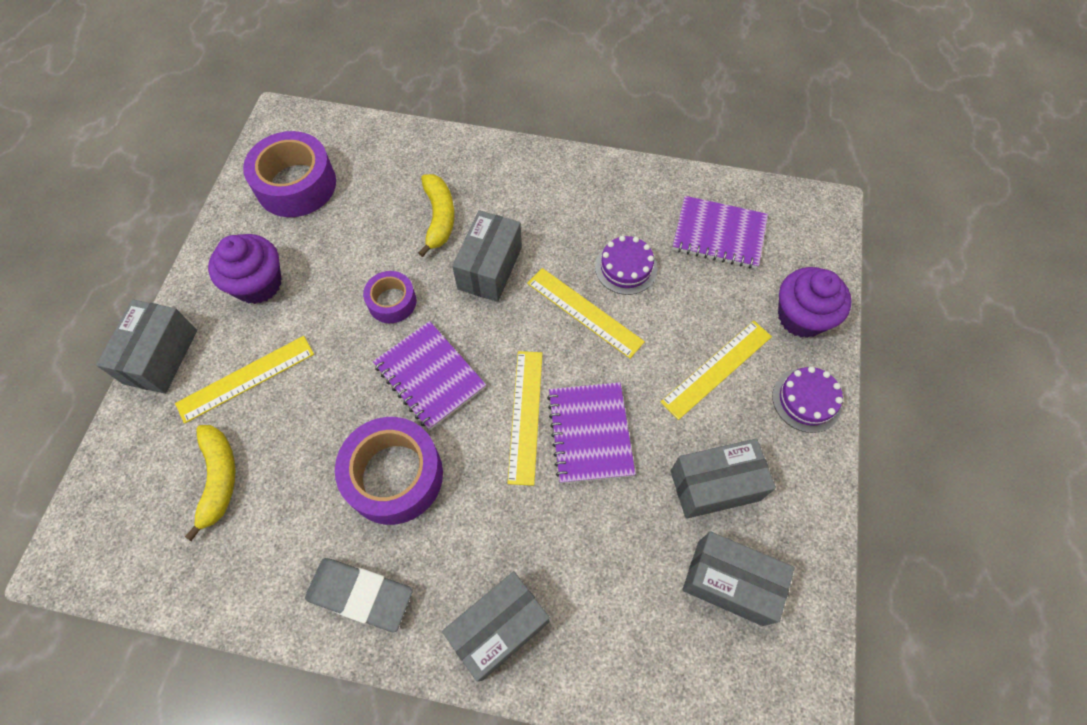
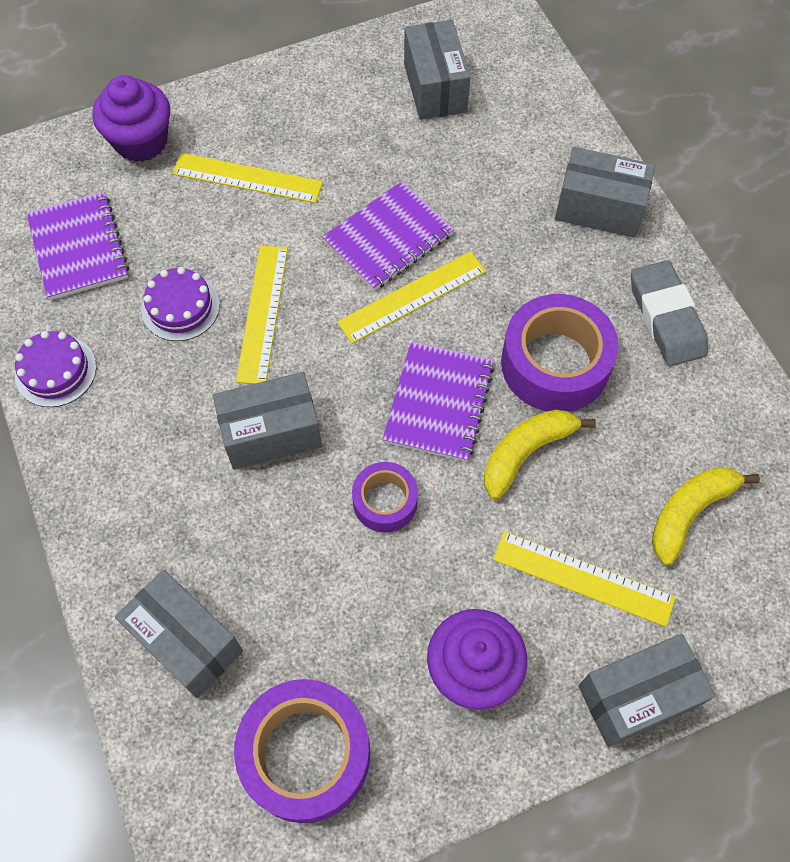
camera: 125 degrees left, 0 degrees up
(439, 218) = (239, 534): yellow banana -> yellow banana (526, 452)
(715, 485) = (363, 130): grey box -> grey box (186, 641)
(806, 400) = (231, 104): purple cake -> purple cake (55, 371)

